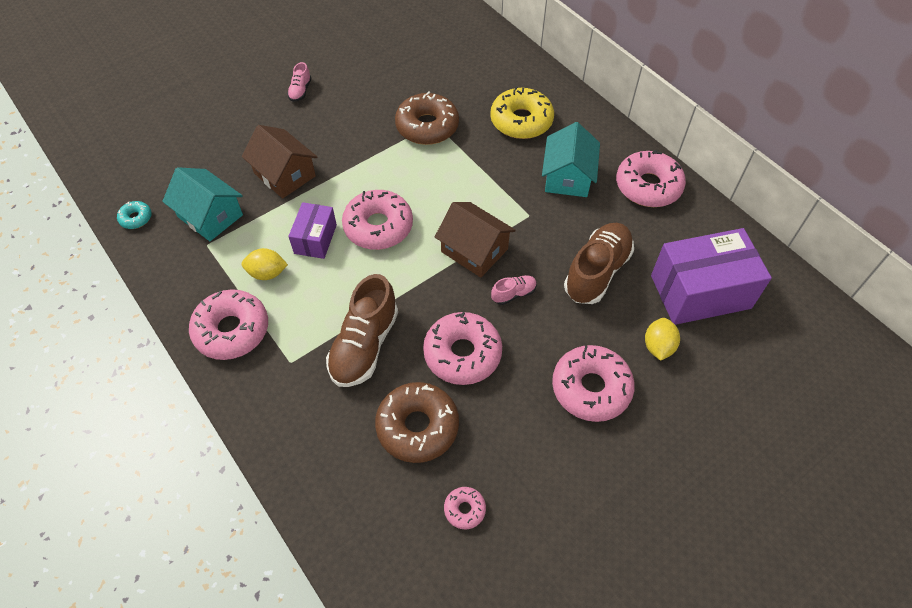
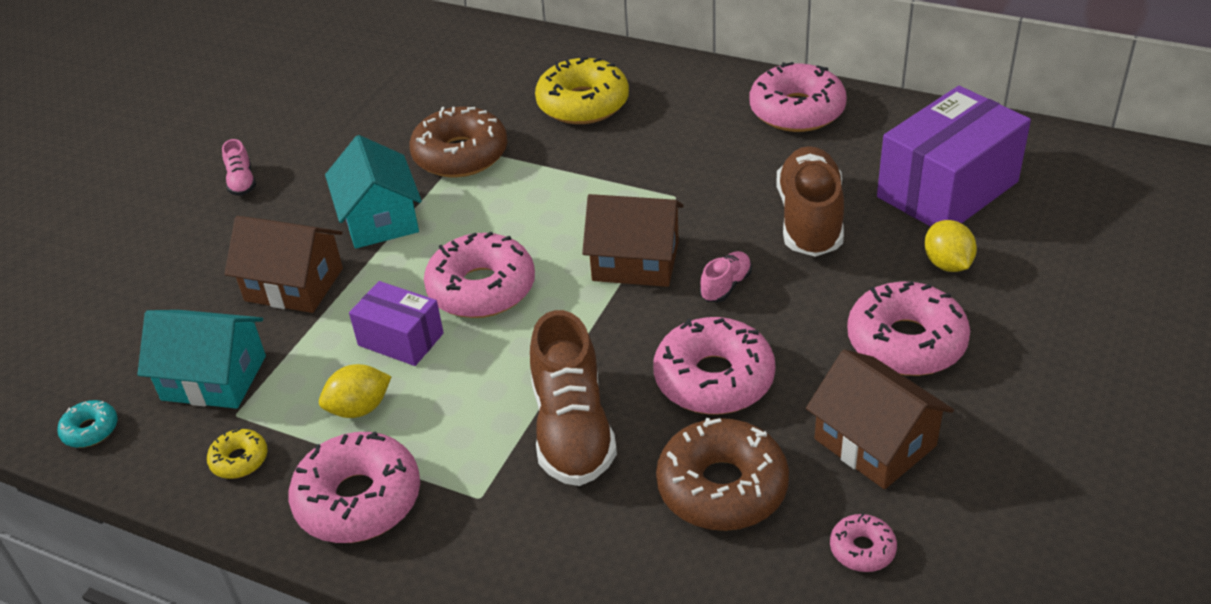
camera: 25 degrees left, 15 degrees down
(192, 274) = (239, 460): none -> yellow donut
(315, 239) = (401, 339): purple box -> purple box turned 45 degrees counterclockwise
(522, 445) = (875, 442): none -> brown house
(568, 177) = (691, 138): turquoise house -> turquoise house (380, 219)

